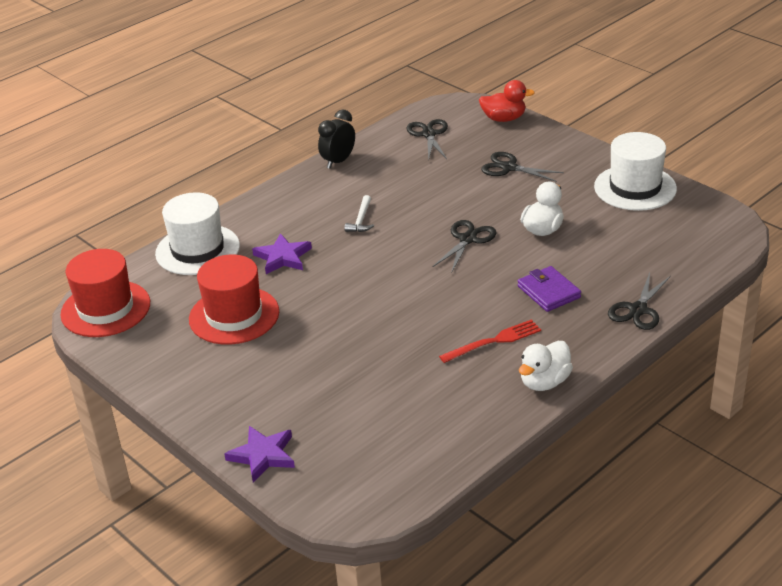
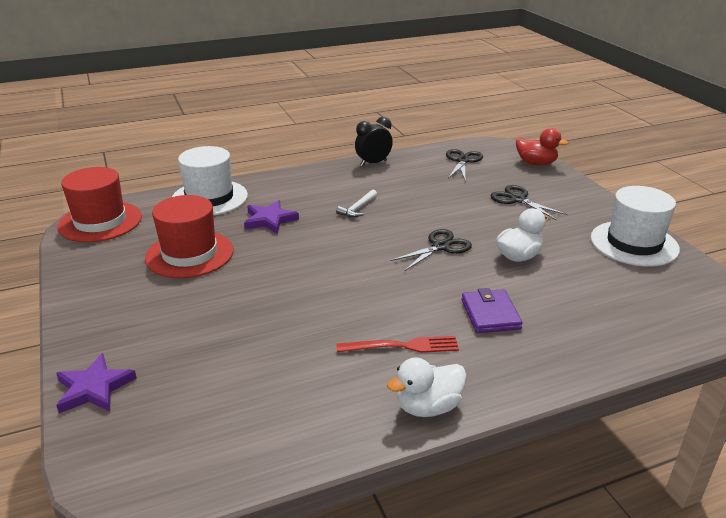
camera: 20 degrees right, 5 degrees down
(638, 310) = (578, 360): black scissors -> none

